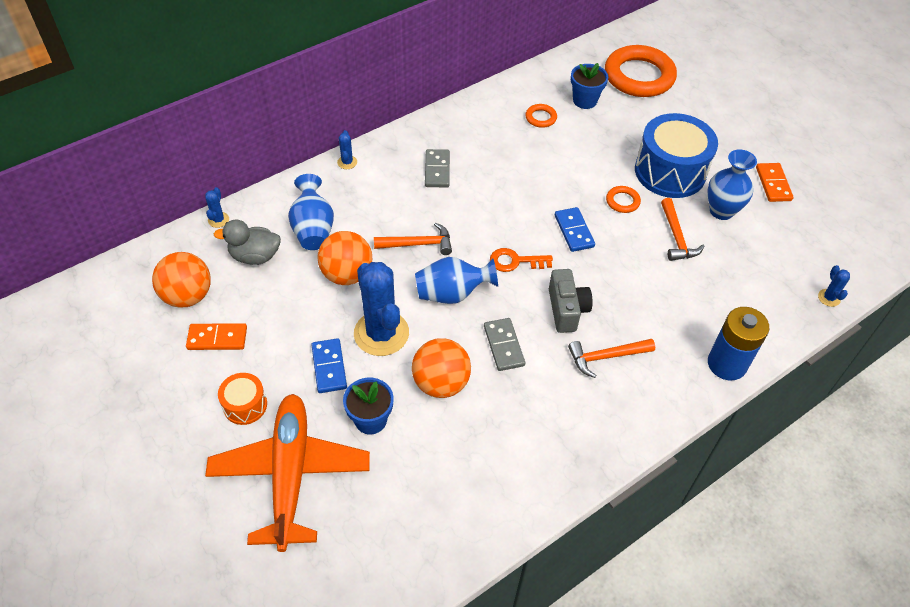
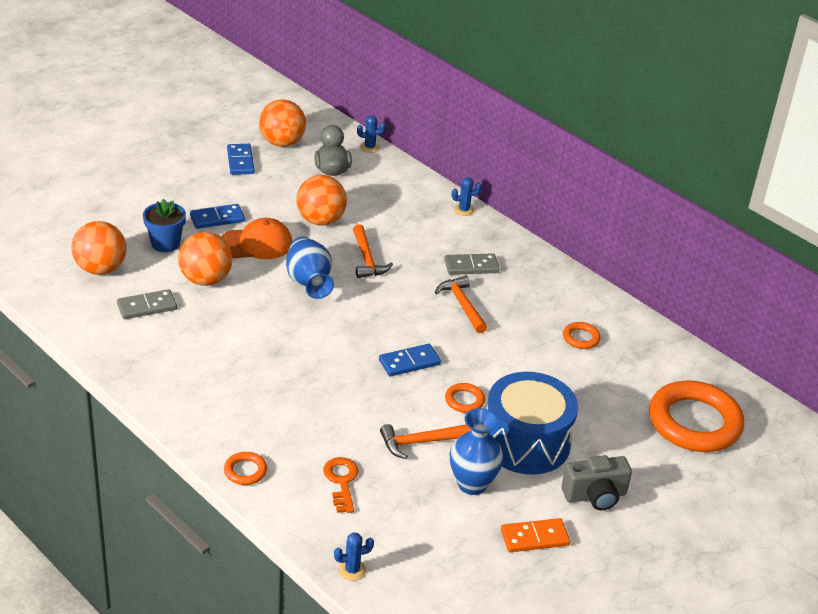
camera: 80 degrees right, 15 degrees down
(217, 338) = (240, 161): orange domino -> blue domino
(245, 405) = (176, 181): orange drum -> none
(290, 474) = (114, 208): orange plane -> none
(313, 229) = (371, 198): blue vase -> none
(381, 333) = (256, 244): blue cactus -> orange cap
(412, 488) = (100, 269): none -> orange ball
(504, 346) = (251, 315): grey domino -> grey domino (147, 307)
(515, 261) = (357, 321): orange key -> orange key (341, 481)
(566, 310) = (300, 356): grey camera -> grey camera (595, 496)
(585, 100) = (626, 373): blue flower pot -> none
(606, 357) = (245, 382): orange hammer -> orange hammer (462, 305)
(727, 364) = (245, 471): blue battery -> orange ring

